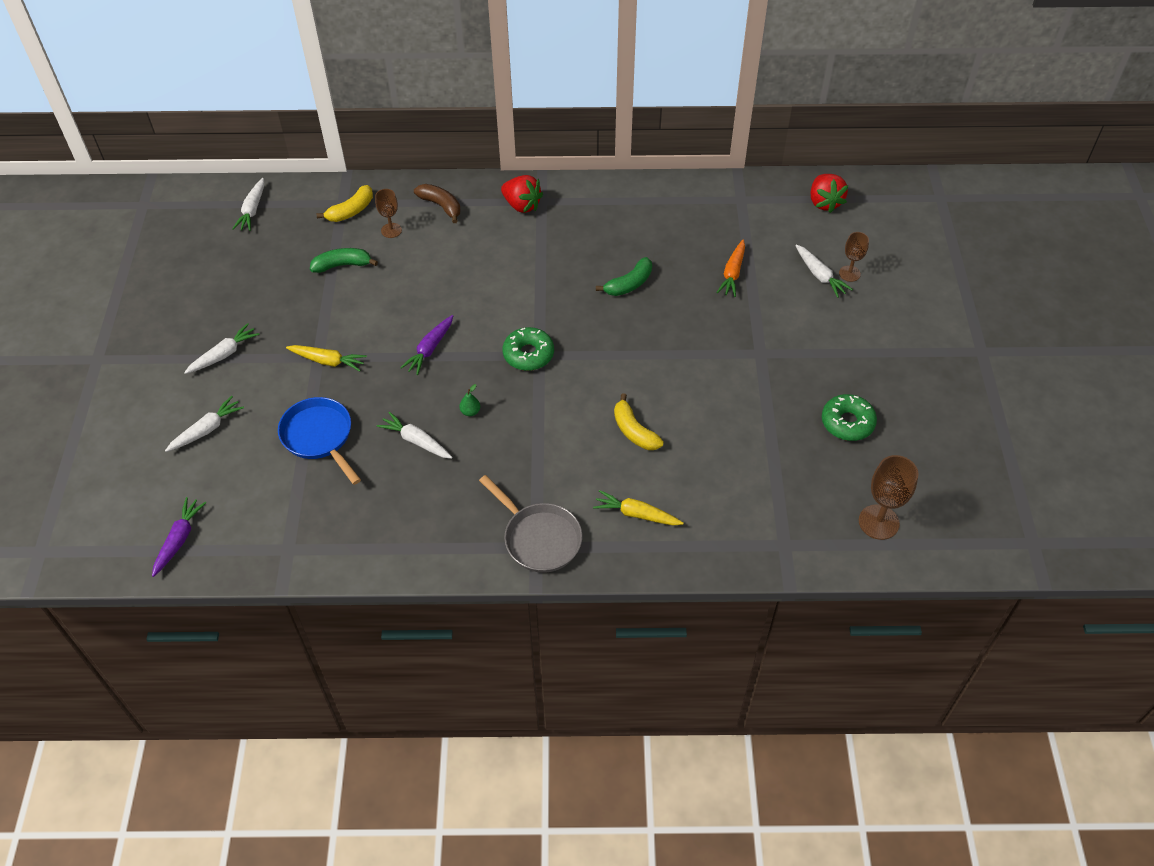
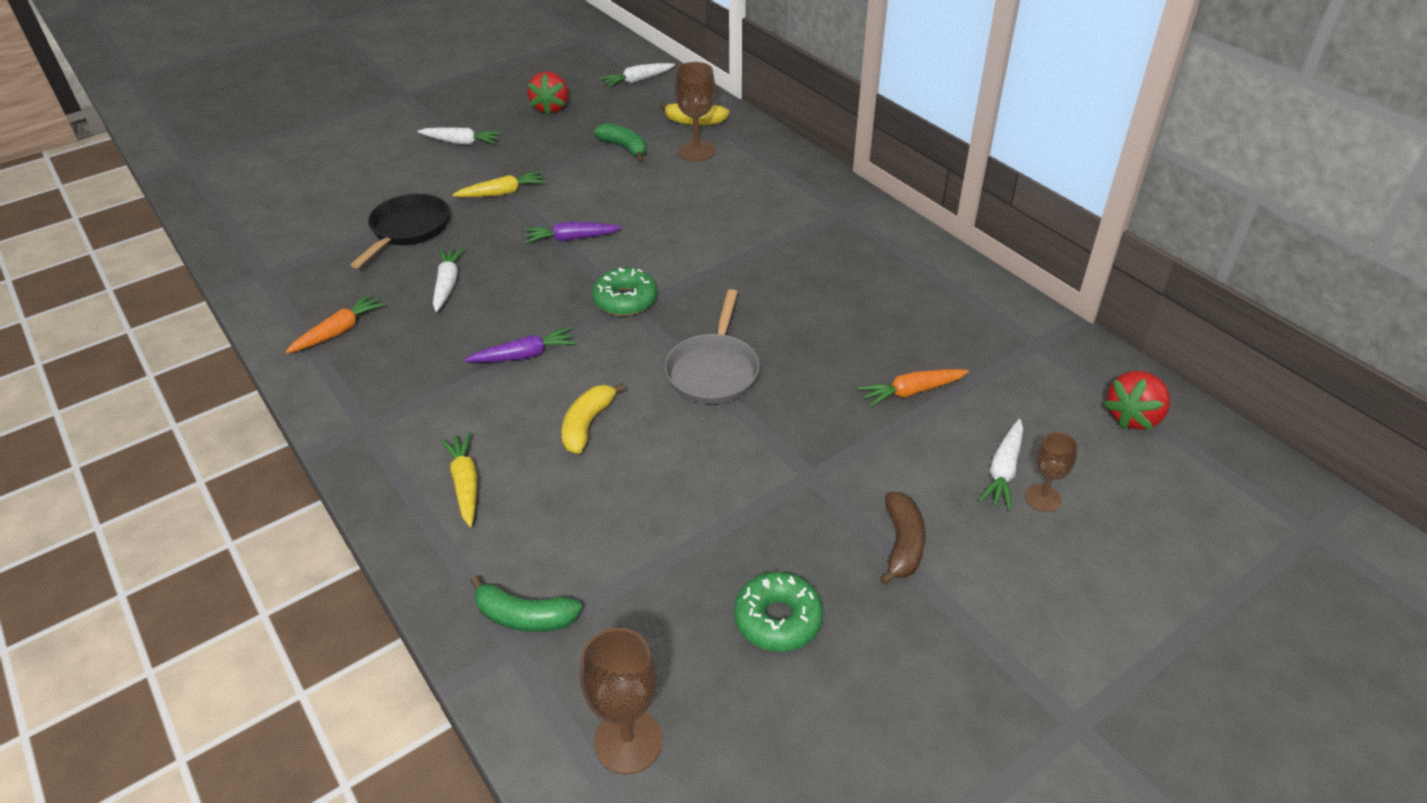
camera: 55 degrees right, 10 degrees down
(179, 539) = (239, 215): purple carrot -> purple carrot (524, 355)
(207, 429) = (370, 173): white carrot -> none
(319, 437) = (408, 230): blue pan -> black pan
(328, 361) = (502, 193): yellow carrot -> yellow carrot turned 90 degrees counterclockwise
(391, 230) = (696, 151): brown goblet -> brown goblet, size x1.61
(413, 525) = (339, 331): none -> orange carrot
(441, 206) = (760, 161): brown banana -> brown banana (902, 544)
(470, 411) = (513, 299): green pear -> none
(522, 205) = (822, 203): red strawberry -> red strawberry (551, 108)
(539, 538) = (378, 423): grey pan -> grey pan (713, 371)
(629, 284) = (800, 321): green banana -> green banana (525, 616)

